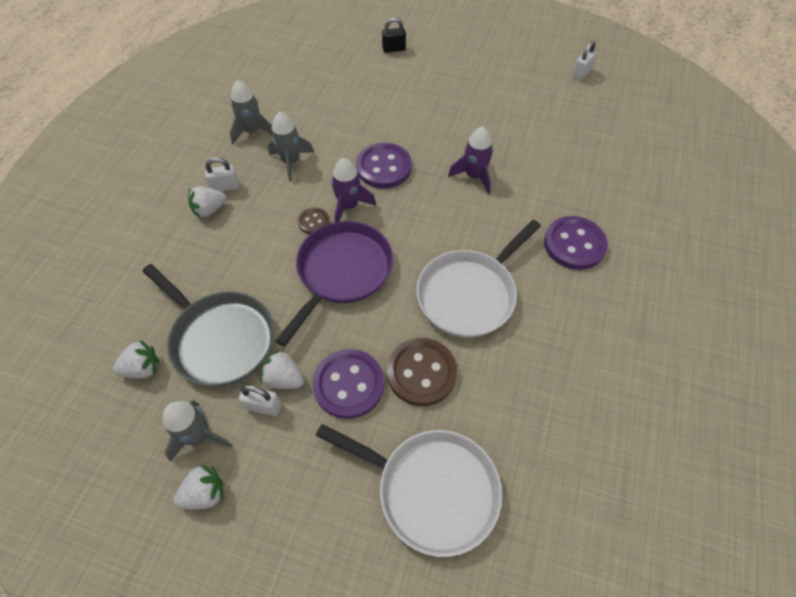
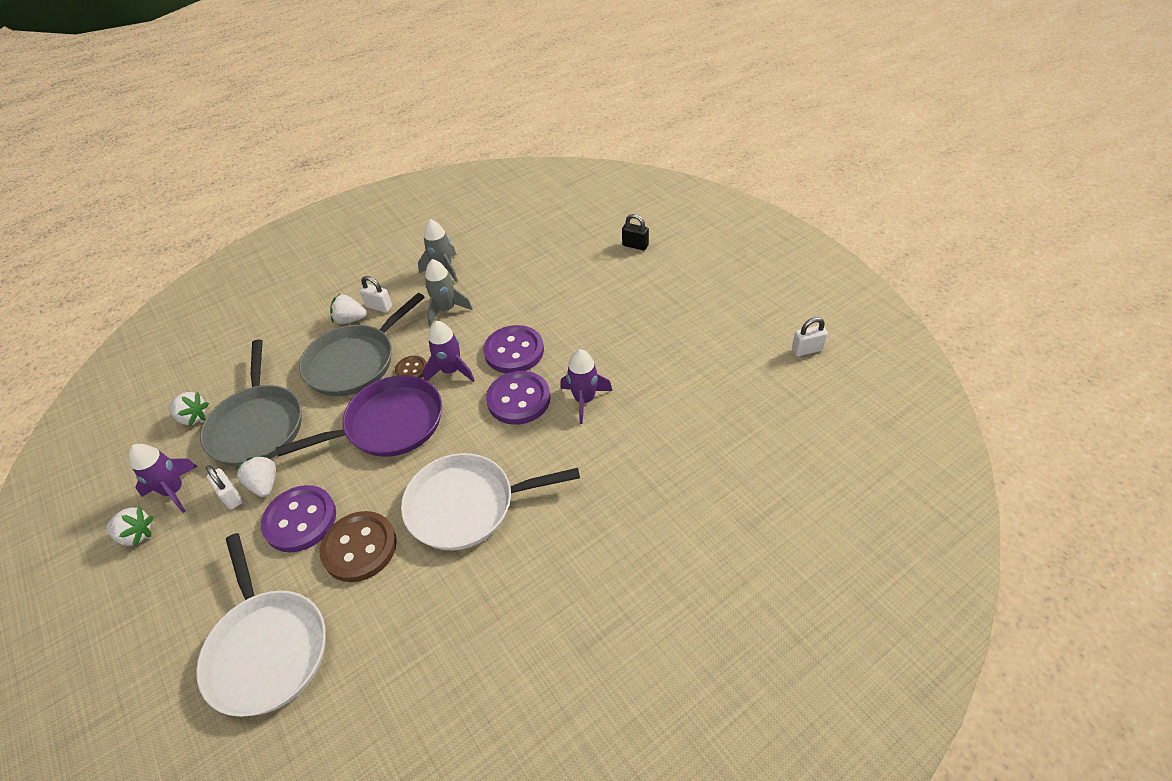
camera: 40 degrees right, 10 degrees down
(199, 436) = (174, 491): grey rocket -> purple rocket
(254, 241) = (355, 362): none -> grey pan
(574, 244) = (610, 518): purple button -> purple button (518, 399)

